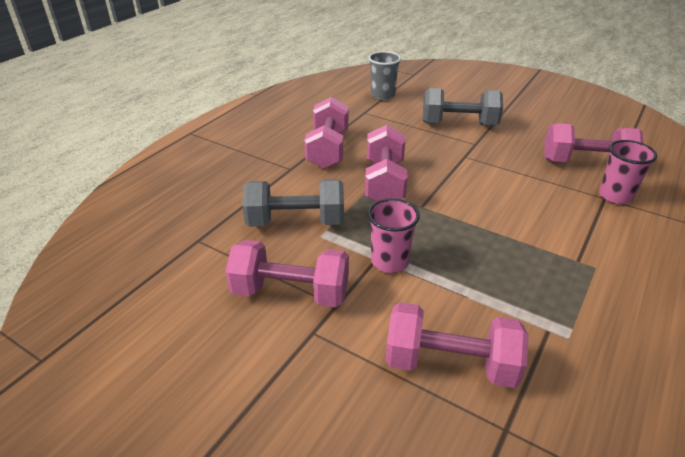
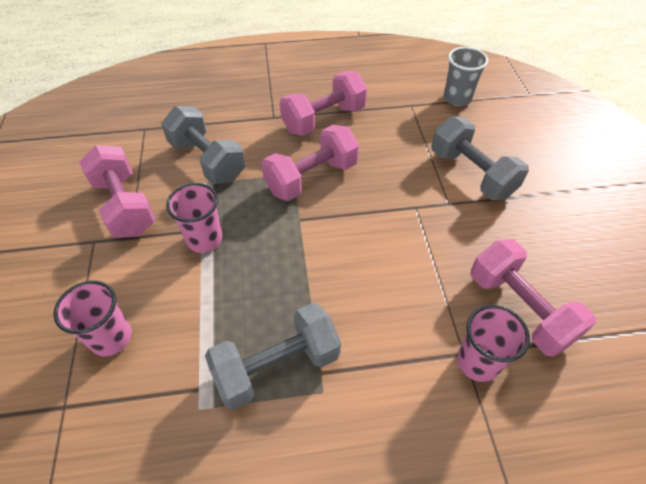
camera: 50 degrees right, 15 degrees up
(450, 364) = (111, 338): pink dumbbell -> pink cup
(557, 279) = (277, 366): none -> grey dumbbell

